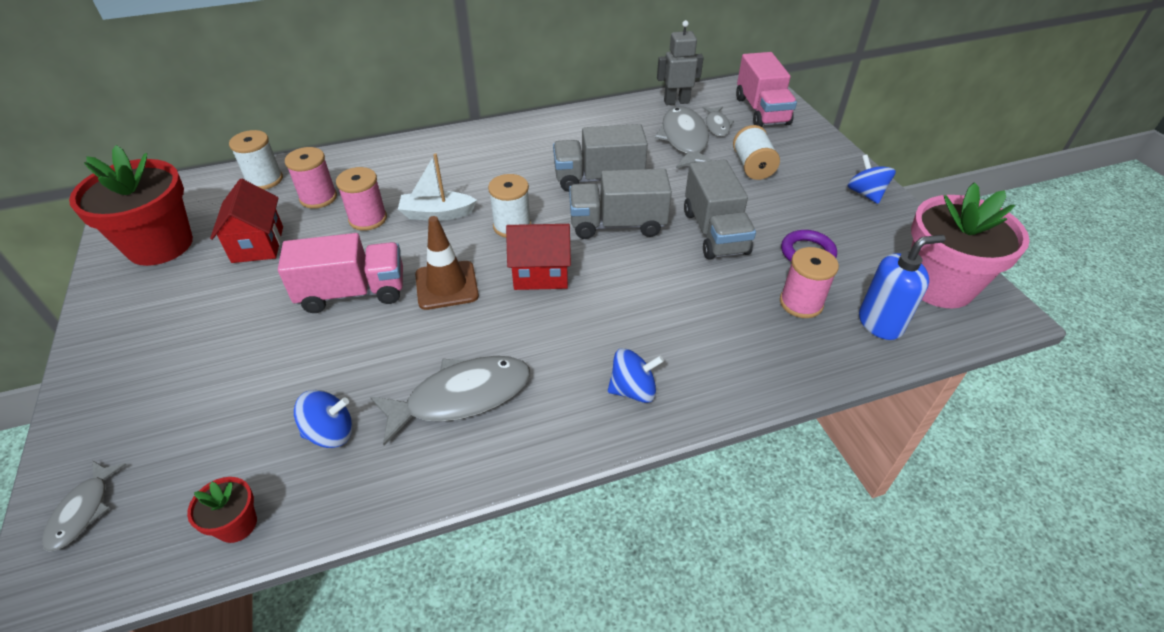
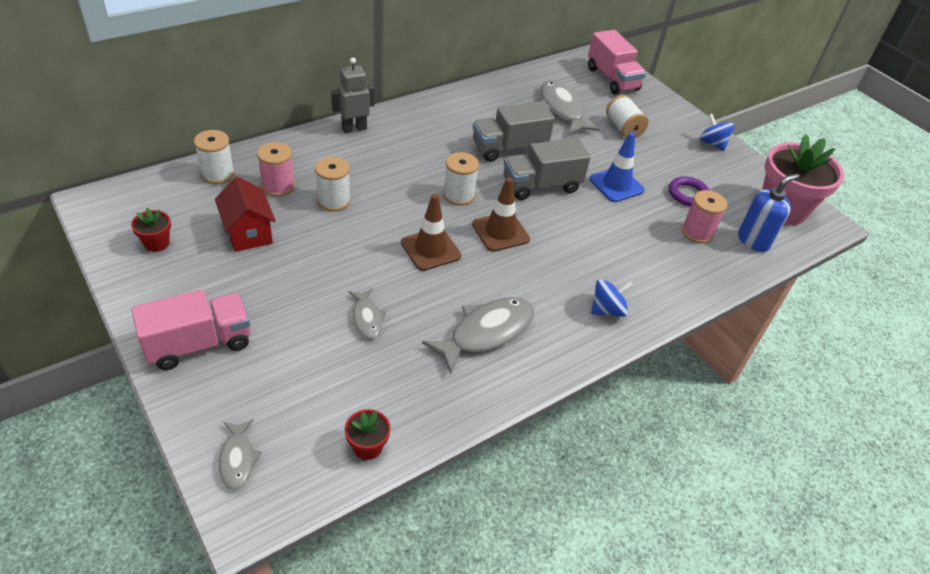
camera: 20 degrees left, 0 degrees up
(160, 245) = (156, 243): red flower pot -> red flower pot, size x0.43
(330, 433) = (401, 373): blue spinning top -> none
(353, 292) = (356, 264): pink truck -> pink truck (199, 344)
(368, 219) = (333, 201): pink spool -> white spool
(437, 214) = (391, 191): white boat -> none
(541, 274) = (500, 232): red house -> brown traffic cone
(676, 102) = (542, 75): grey robot -> grey robot (354, 128)
(714, 232) = (616, 185): grey truck -> blue traffic cone
(717, 125) = (582, 94): grey fish -> grey fish (367, 318)

